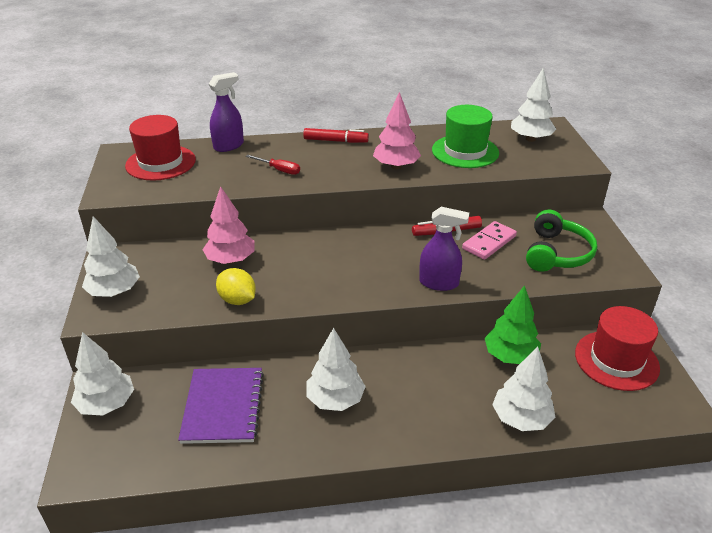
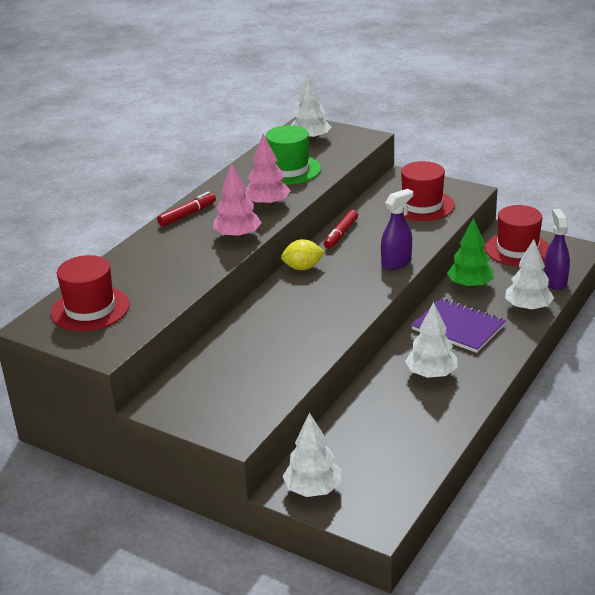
camera: 50 degrees left, 5 degrees down
(114, 292) = (215, 415): white tree -> none
(223, 406) = (382, 429): purple notebook -> purple notebook (458, 327)
(229, 146) = (114, 266): purple spray bottle -> purple spray bottle (555, 281)
(231, 260) = (248, 342): pink tree -> pink tree (238, 236)
(237, 300) = (306, 356): yellow lemon -> yellow lemon (303, 268)
(279, 170) = (195, 255): red screwdriver -> none
(489, 242) = (377, 224): pink domino -> none
(556, 253) = (422, 205): green headphones -> red hat

